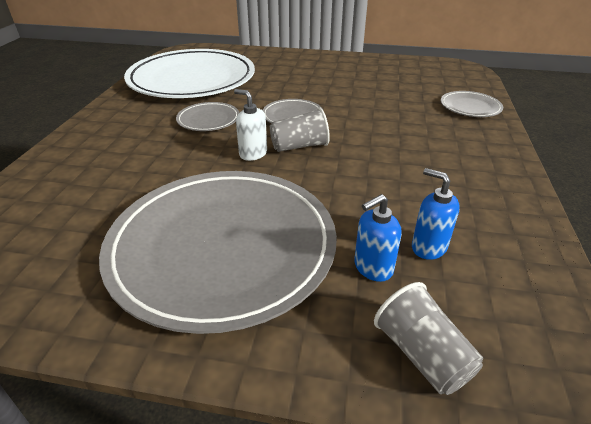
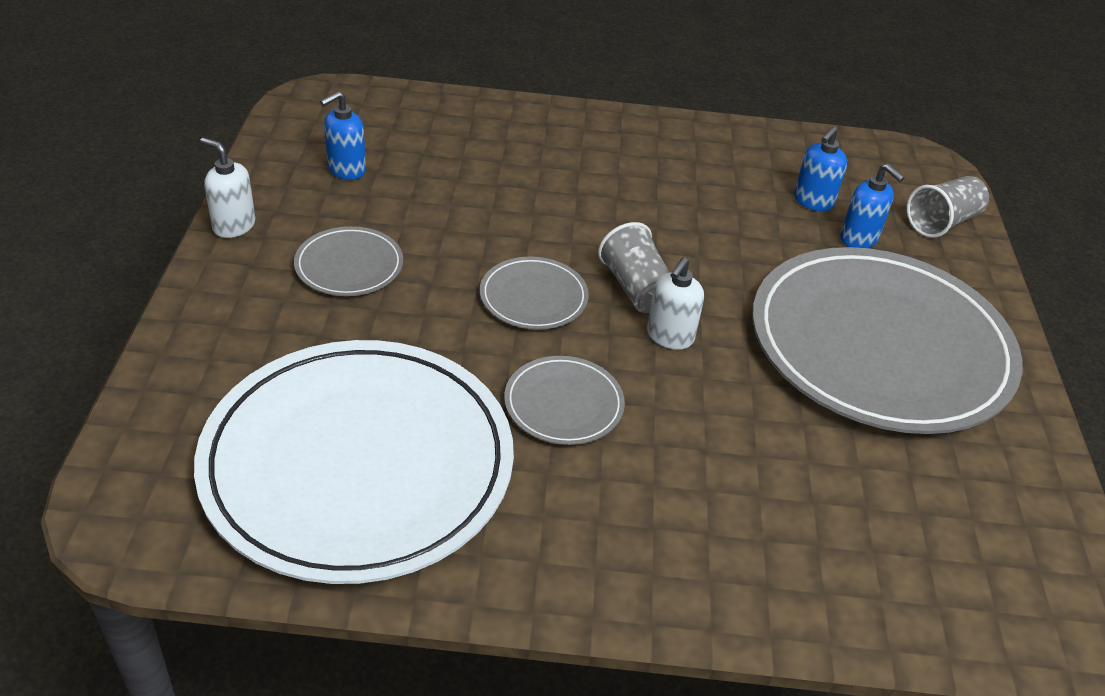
camera: 100 degrees left, 5 degrees up
(344, 56) = (233, 226): none -> white soap dispenser
(397, 75) = (346, 170): none -> blue soap dispenser
(470, 107) = (479, 120): grey plate -> grey plate (349, 266)

